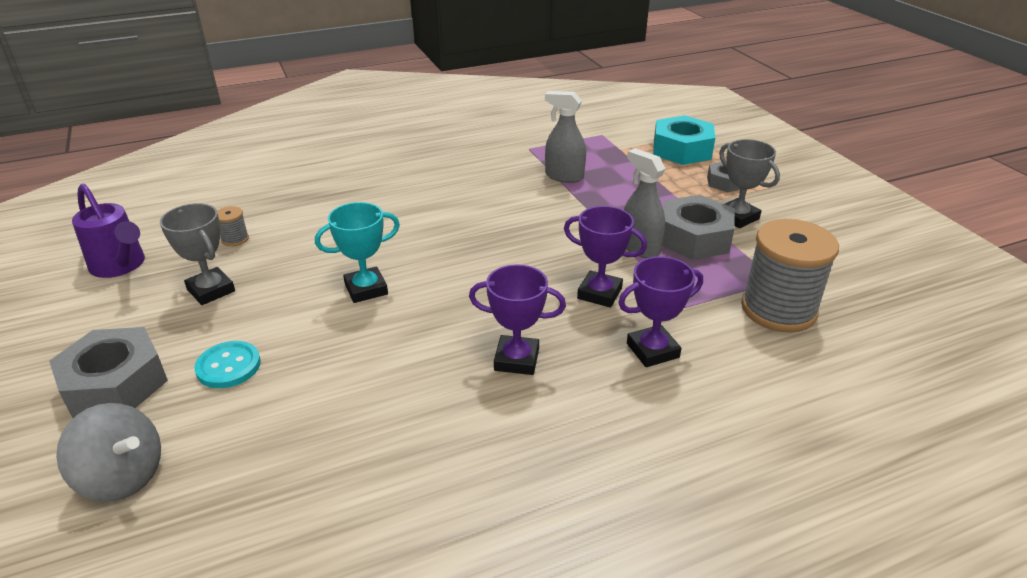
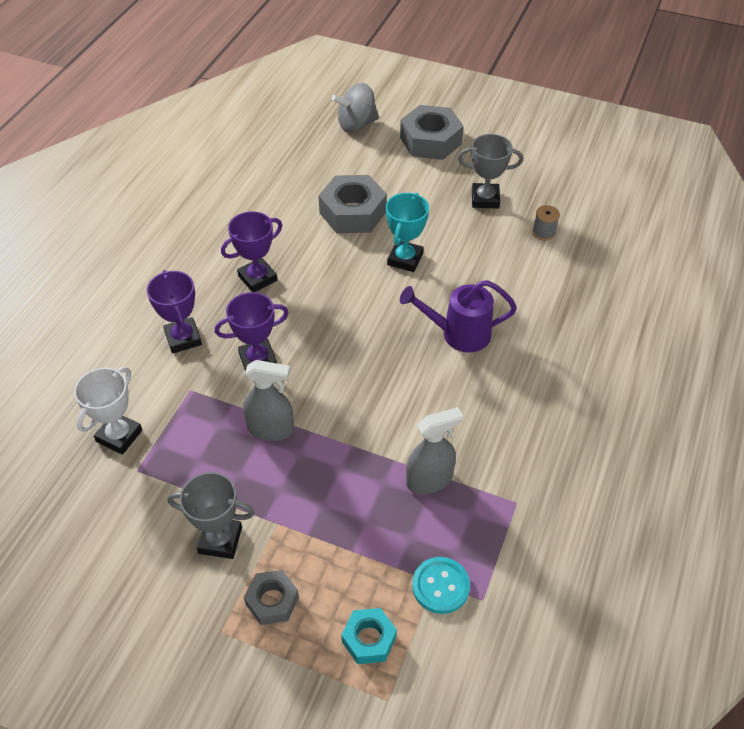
camera: 135 degrees right, 15 degrees up
(120, 266) = (561, 176): purple watering can -> purple watering can (458, 334)
(228, 366) = (397, 178): turquoise button -> turquoise button (440, 586)
(652, 350) = (183, 338): purple trophy -> purple trophy turned 45 degrees counterclockwise
(681, 150) = (369, 639): turquoise nut -> turquoise nut, size x0.57
(694, 238) = (238, 476): grey nut -> grey nut (353, 212)
(778, 309) = (119, 436): grey spool -> white trophy

